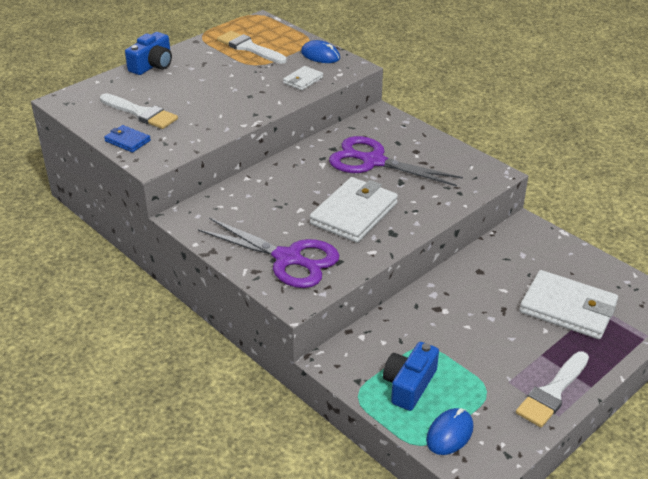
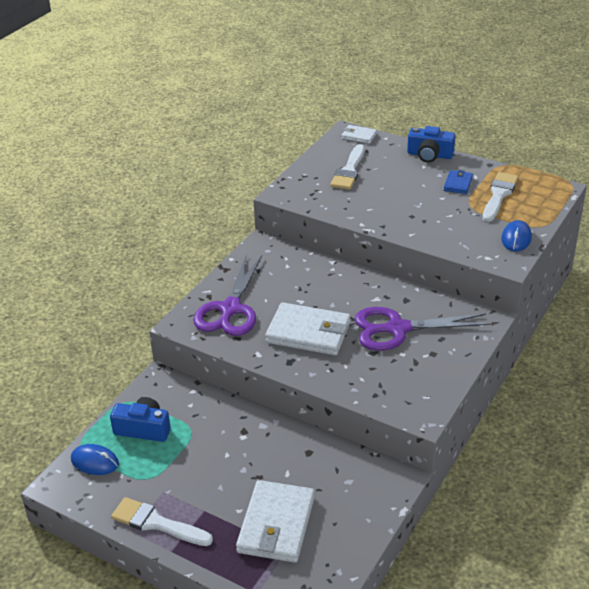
camera: 75 degrees right, 0 degrees up
(127, 141) = (305, 176): blue wallet -> blue wallet (458, 184)
(303, 80) = (459, 238): white wallet -> white wallet (358, 136)
(373, 161) = (398, 329): purple scissors -> purple scissors turned 105 degrees counterclockwise

